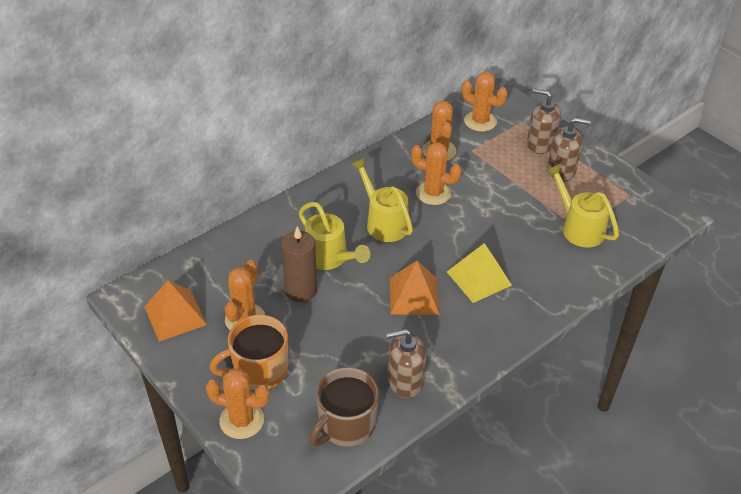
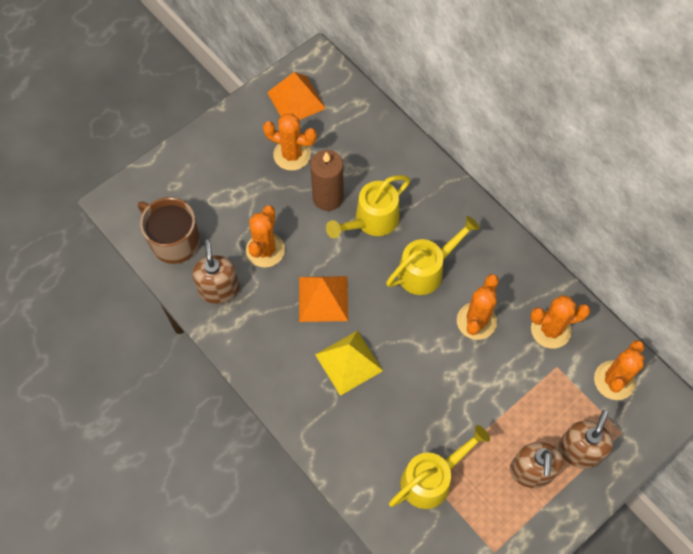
camera: 90 degrees right, 20 degrees up
(242, 420) = (183, 162): orange cactus -> orange cactus (265, 250)
(259, 370) = (234, 170): orange mug -> none

